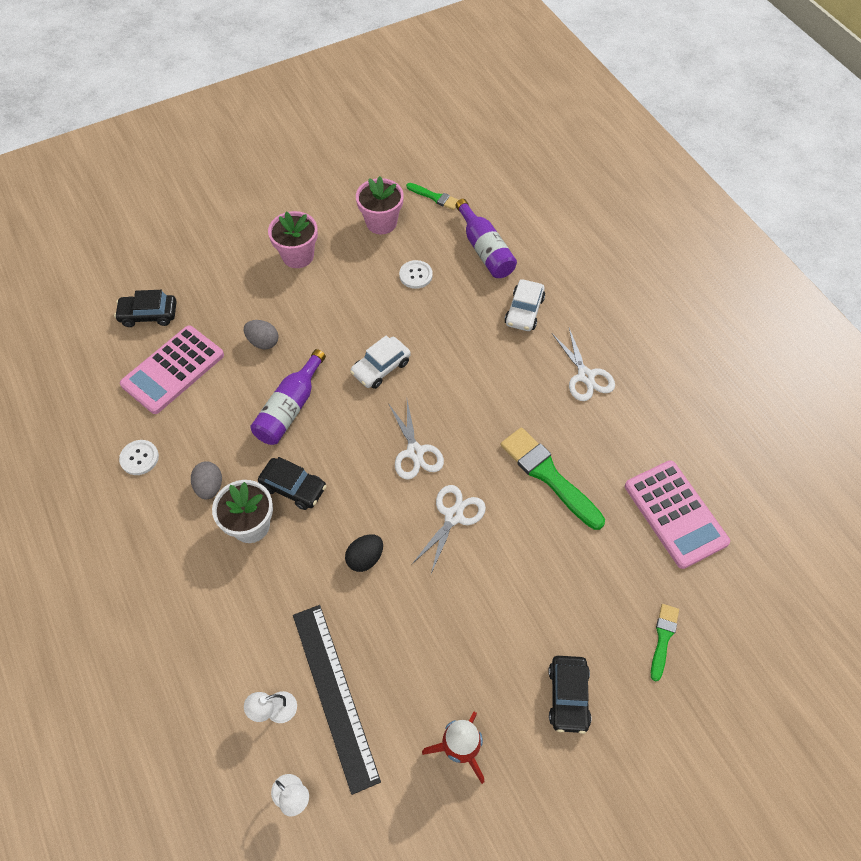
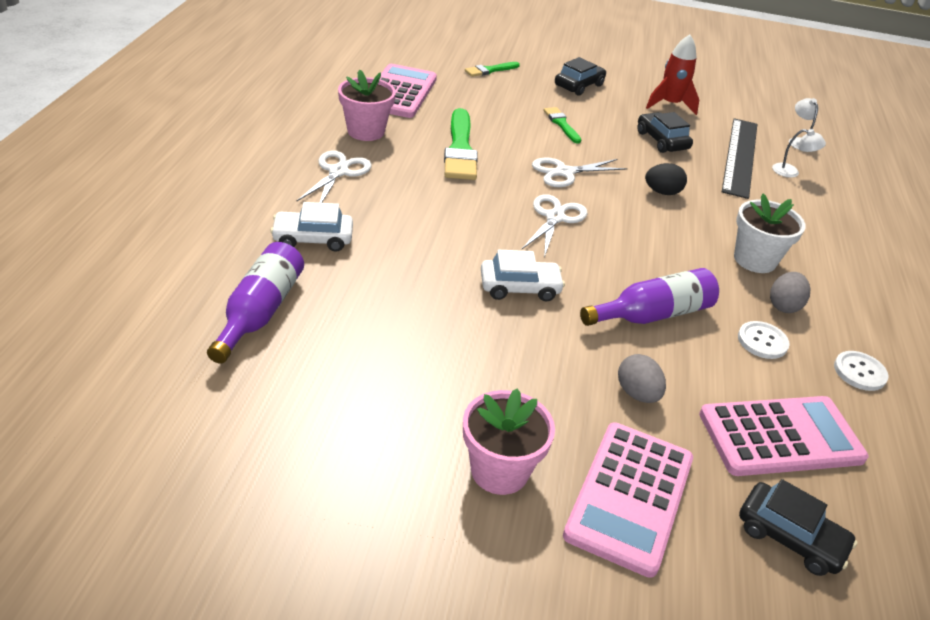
camera: 145 degrees left, 20 degrees down
(232, 284) = (629, 496): none -> pink calculator
(293, 487) = (694, 259): black car -> black car (662, 140)
(381, 222) = (333, 433): pink flower pot -> pink flower pot (366, 131)
(415, 275) = (375, 341): white button -> white button (762, 341)
(435, 197) = (217, 414): green brush -> green brush (561, 124)
(524, 311) = (313, 239): white car -> white car turned 150 degrees counterclockwise

